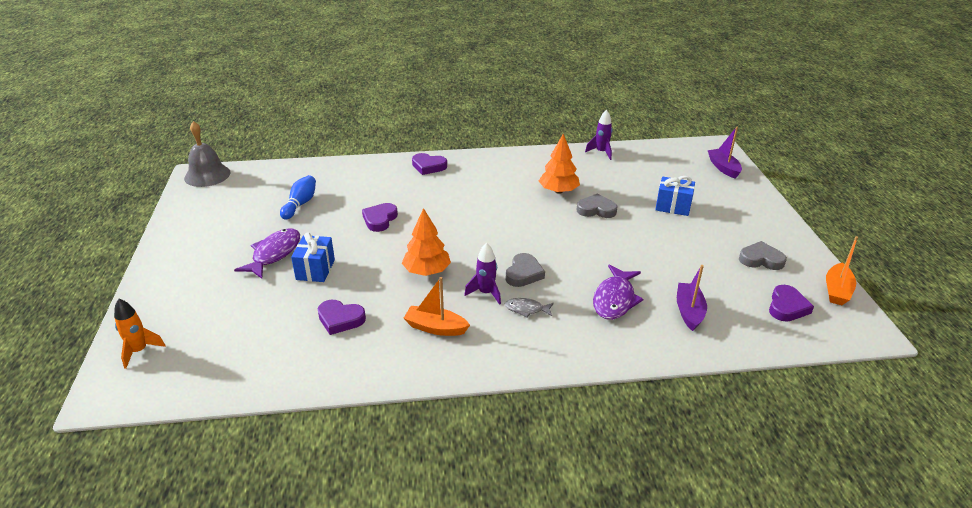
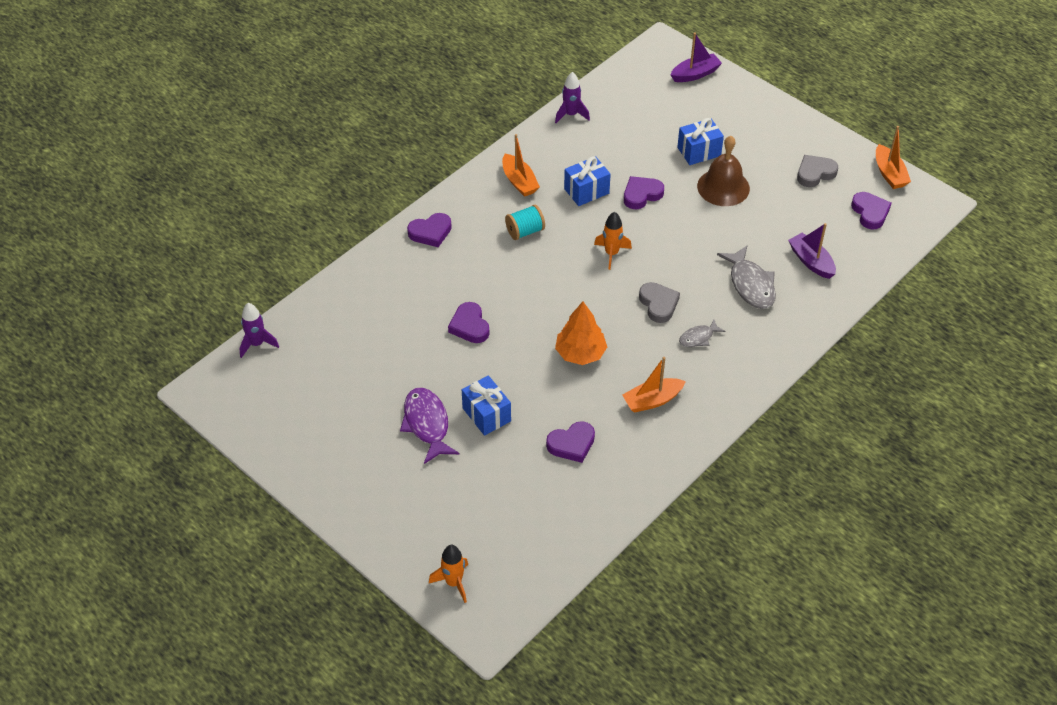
camera: 40 degrees left, 15 degrees up
(207, 175) = (217, 384): grey bell -> none
(300, 204) = (370, 357): blue bowling pin -> none
(486, 293) = (651, 343): purple rocket -> purple rocket (257, 344)
(487, 192) = (525, 231): none -> turquoise spool
(519, 168) = (519, 182): none -> orange boat
(529, 229) = (611, 254): none -> orange rocket
(558, 191) = (586, 191): orange tree -> blue gift
(596, 210) = (641, 195): grey heart -> purple heart
(615, 299) = (750, 284): purple fish -> grey fish
(667, 233) = (723, 187): none -> brown bell
(723, 168) = (695, 74): purple boat -> purple boat turned 120 degrees clockwise

